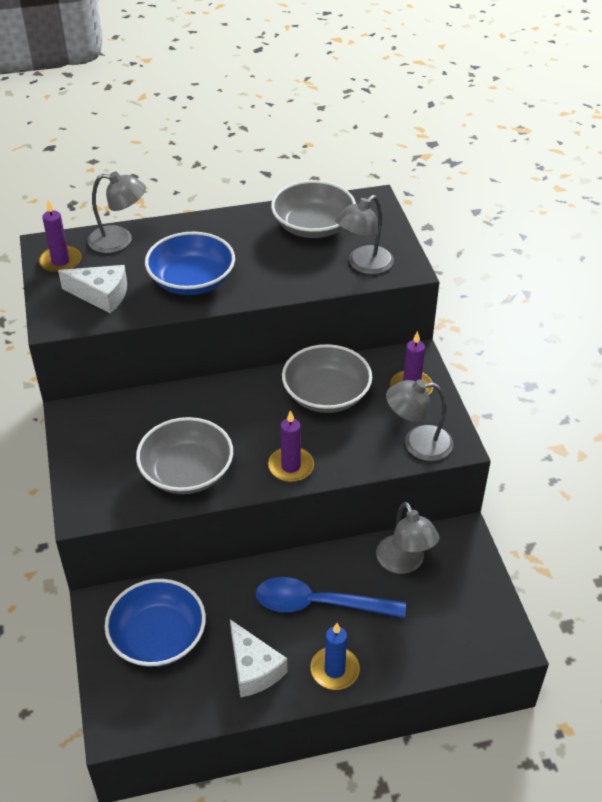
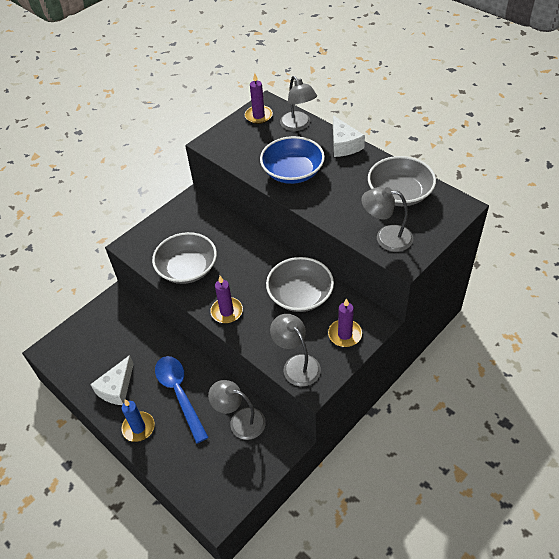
camera: 60 degrees right, 5 degrees up
(101, 295) = (246, 146): white cheese -> white cheese (344, 145)
(158, 637) = (111, 334): blue bowl -> none
(404, 563) = (240, 421): grey lamp -> grey lamp turned 75 degrees clockwise

